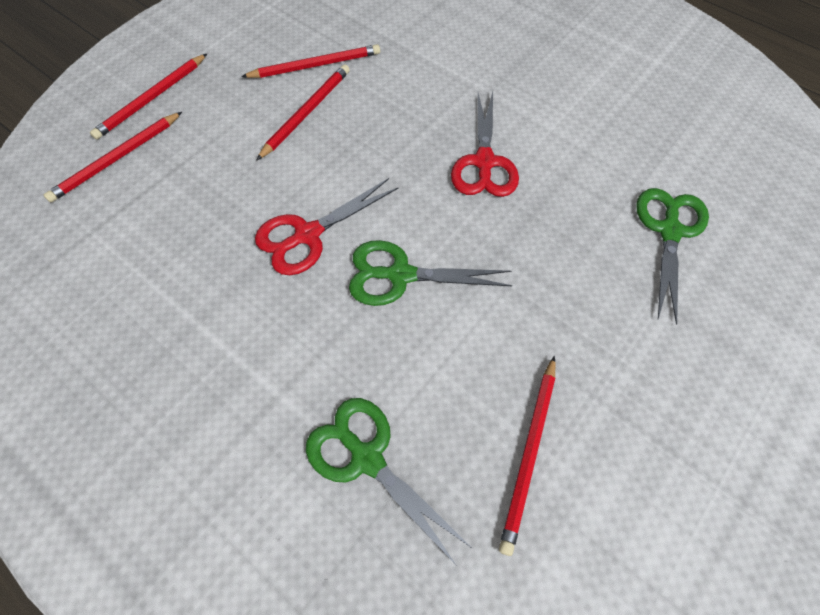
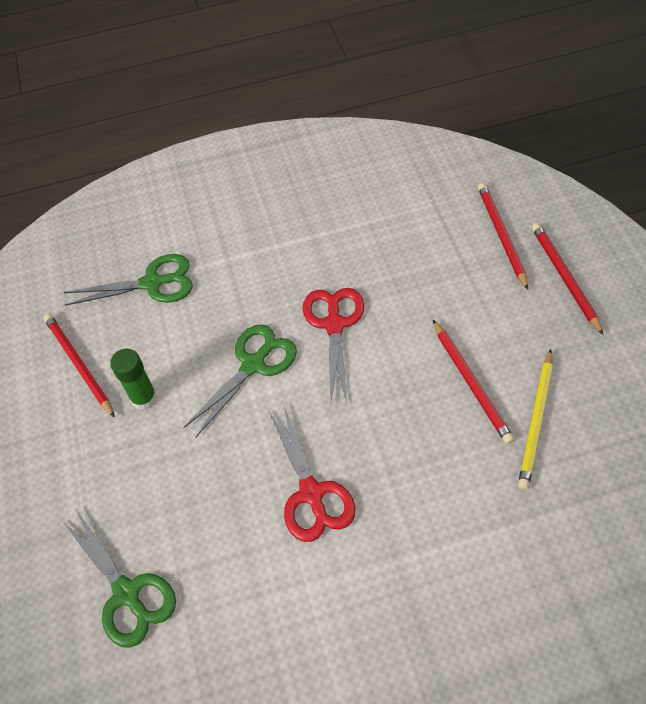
camera: 130 degrees right, 5 degrees down
(315, 65) = (536, 421): red pencil -> yellow pencil
(484, 162) = (311, 493): red scissors -> red scissors turned 150 degrees counterclockwise
(510, 349) = (144, 398): none -> green glue stick

